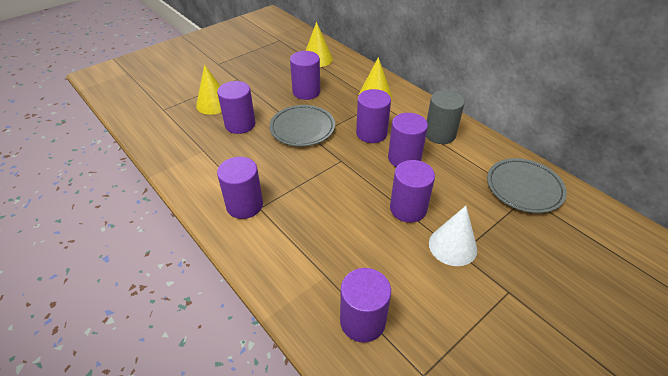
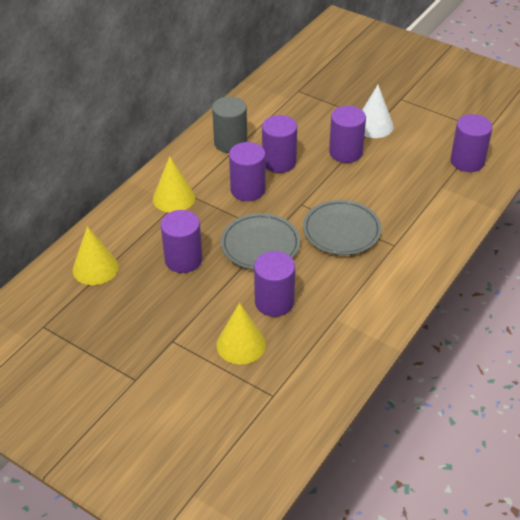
camera: 105 degrees left, 0 degrees up
(244, 205) = (396, 256): purple cylinder -> none
(524, 188) = (287, 92): grey plate -> grey plate (341, 231)

